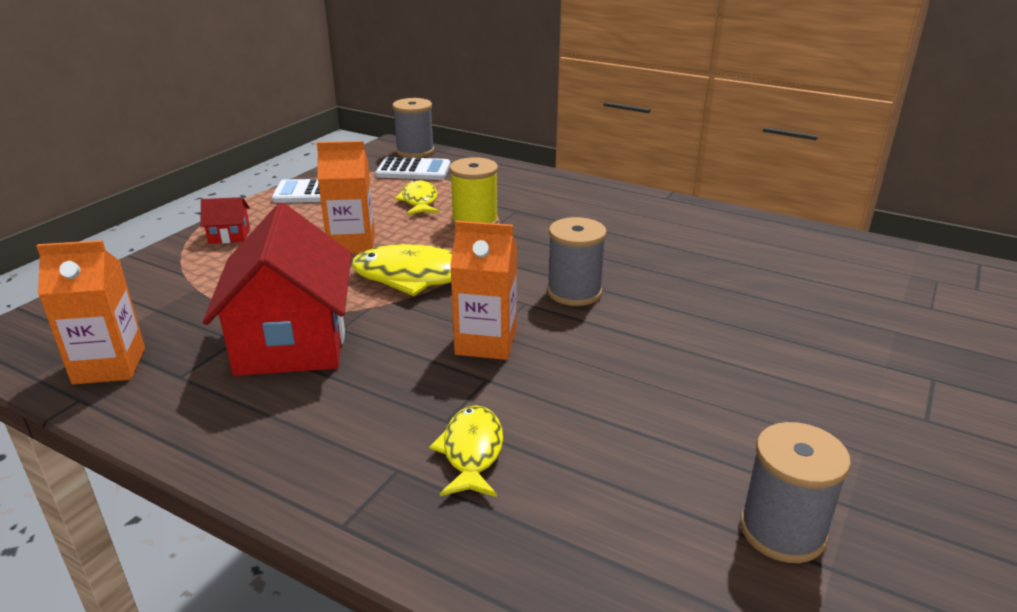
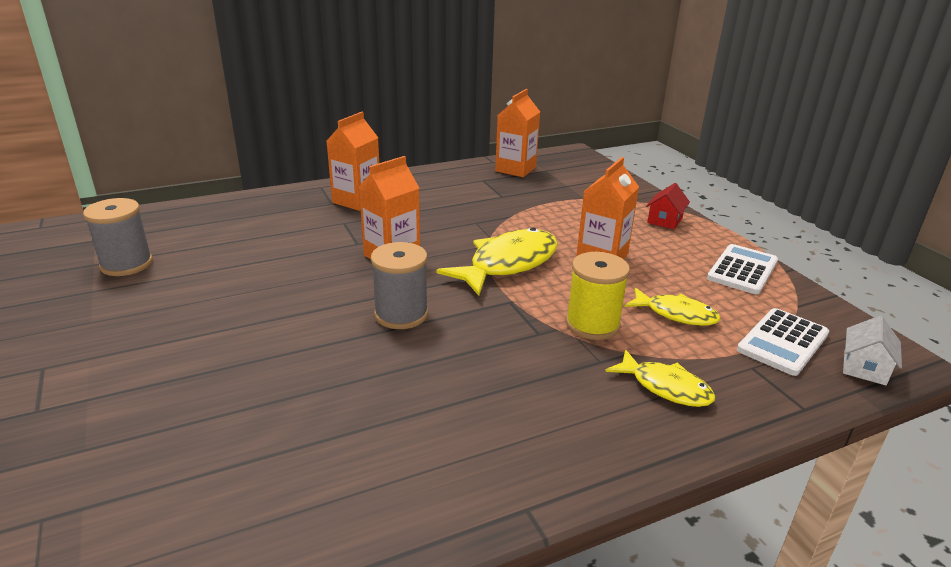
camera: 125 degrees right, 0 degrees up
(292, 341) = (479, 207): red house -> none
(364, 449) = (356, 201): none -> orange carton
(415, 151) = (864, 368): grey spool -> white house
(471, 452) = (311, 220): yellow fish -> yellow fish (665, 387)

